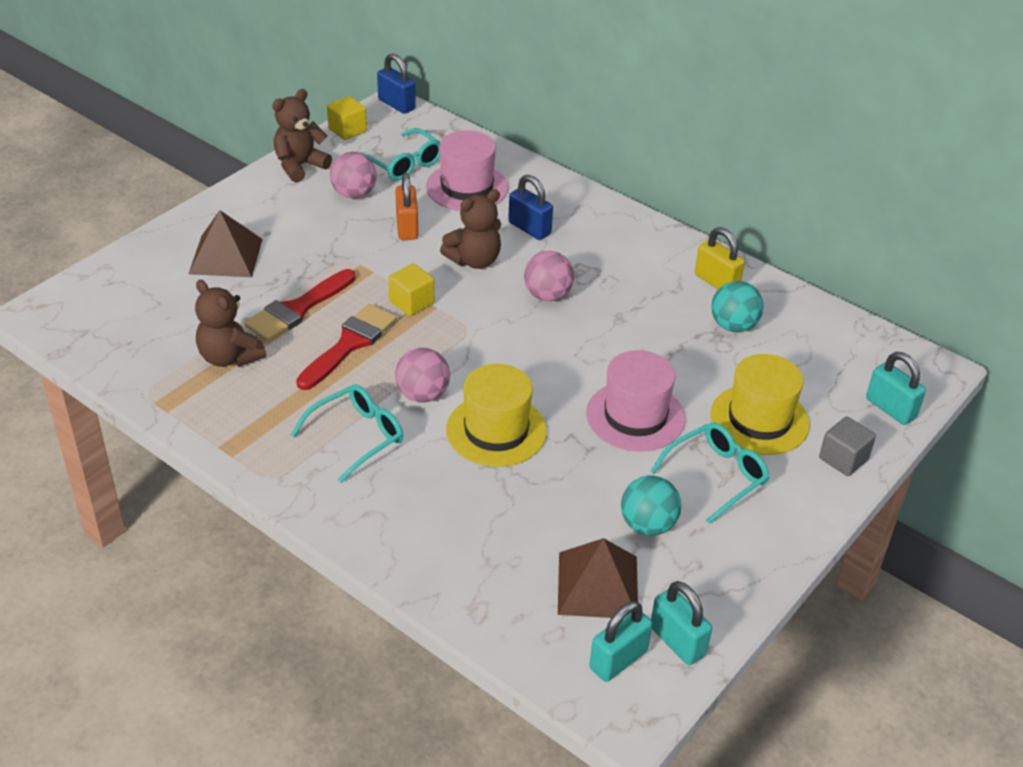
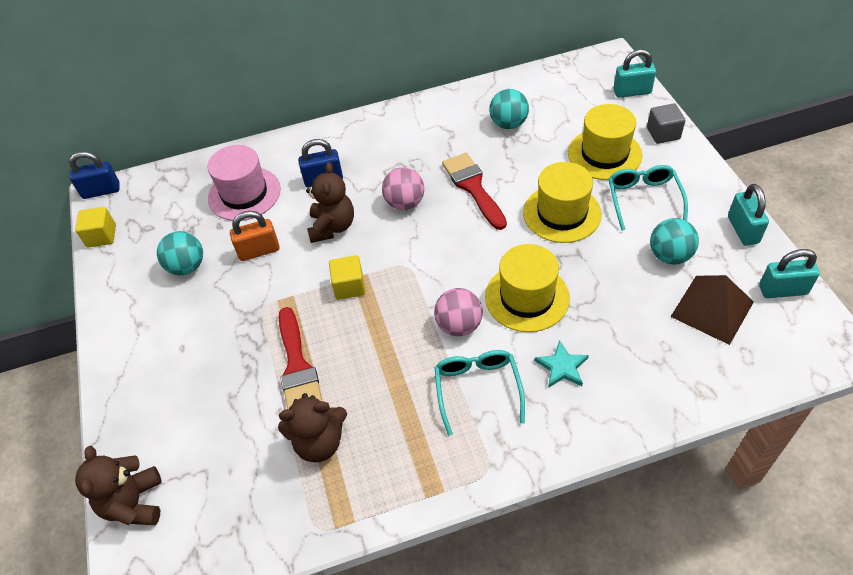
camera: 50 degrees left, 10 degrees up
(226, 256) = (185, 391): brown pyramid -> none
(300, 166) = (116, 288): brown teddy bear -> brown teddy bear (134, 503)
(349, 344) = (367, 348): red brush -> red brush (473, 187)
(354, 194) = (187, 267): pink ball -> turquoise ball
(403, 163) = (179, 219): turquoise glasses -> none
(407, 227) = (259, 251): orange padlock -> orange padlock turned 45 degrees counterclockwise
(427, 488) = (562, 367): none -> turquoise star
(618, 659) = (786, 329): turquoise padlock -> turquoise padlock (743, 230)
(635, 416) = (562, 213): pink hat -> yellow hat
(716, 282) = (459, 111): yellow padlock -> none

